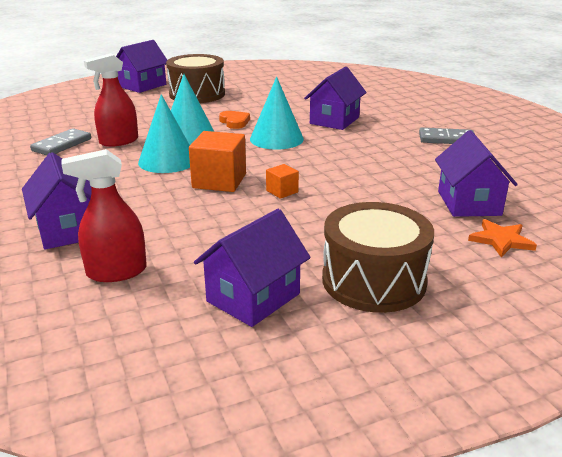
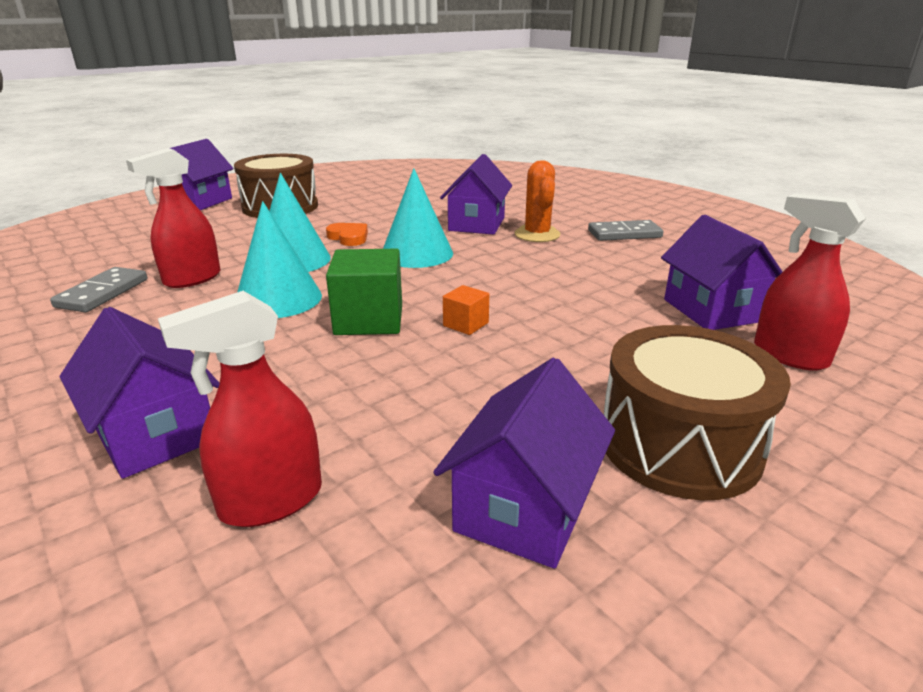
camera: 15 degrees left, 0 degrees up
(219, 181) = (369, 320): orange cube -> green cube
(376, 133) = (537, 234): none -> orange cactus
(501, 240) = (789, 355): orange star -> red spray bottle

